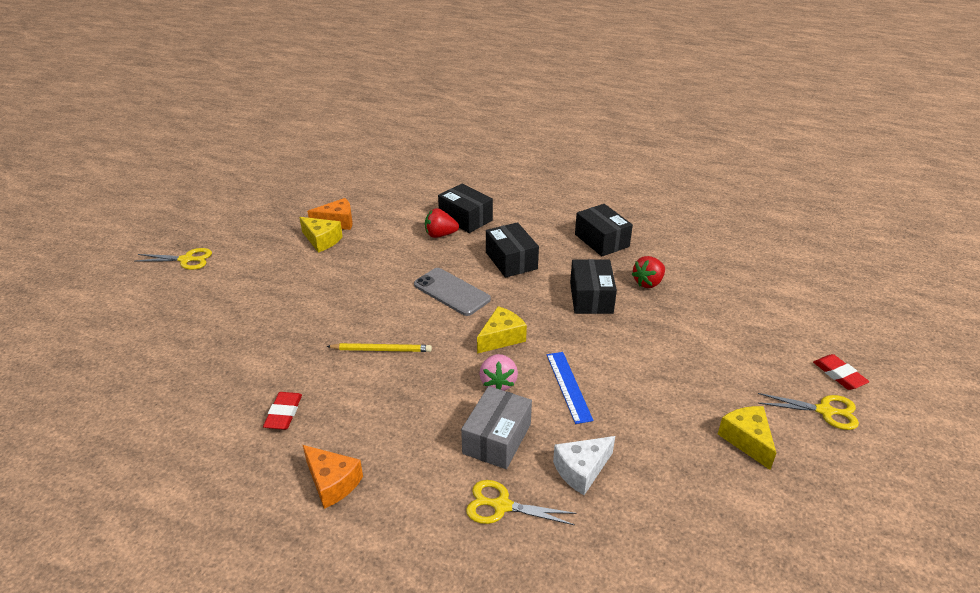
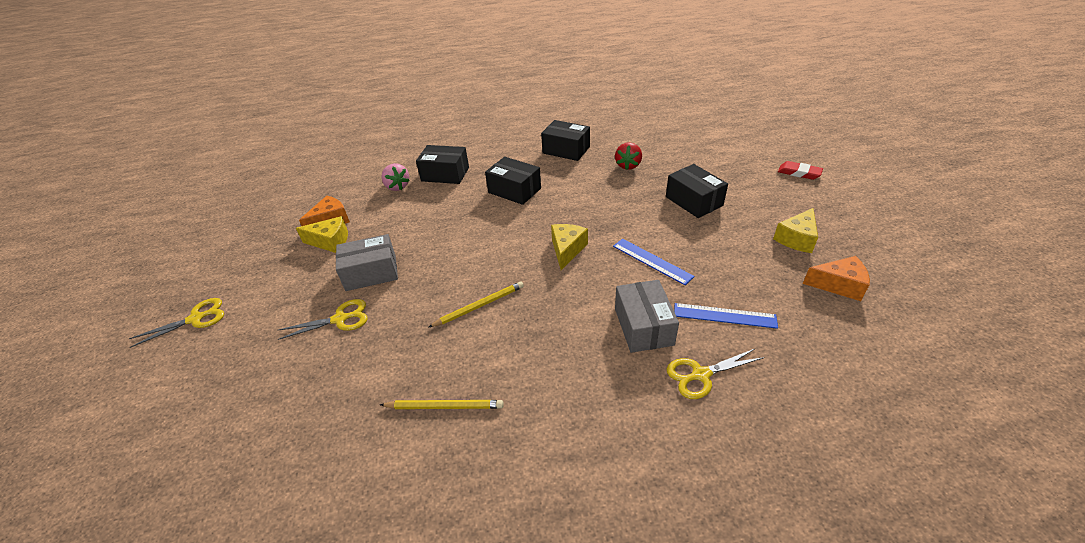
camera: 30 degrees left, 5 degrees up
(284, 413) = (444, 406): red eraser -> yellow pencil
(328, 281) = (371, 273): none -> grey box
(332, 483) = (552, 440): orange cheese -> orange cheese (838, 285)
(440, 235) = (436, 194): red strawberry -> none
(451, 292) = (491, 233): grey phone -> none
(498, 383) = (600, 284): pink strawberry -> pink strawberry (397, 186)
(581, 470) = (724, 316): white cheese -> blue ruler
(591, 297) = (600, 192): black box -> black box (694, 201)
(746, 440) = (796, 239): yellow cheese -> yellow cheese turned 90 degrees counterclockwise
(824, 411) = (816, 198): yellow scissors -> yellow scissors (340, 319)

